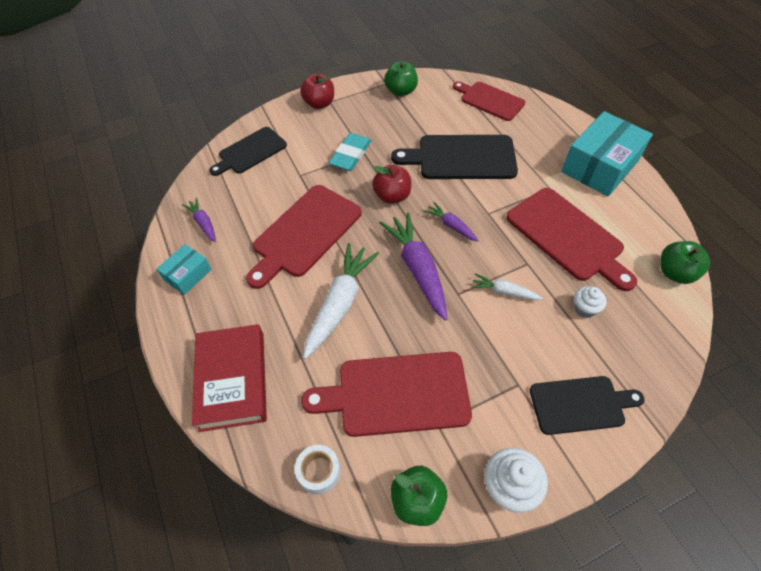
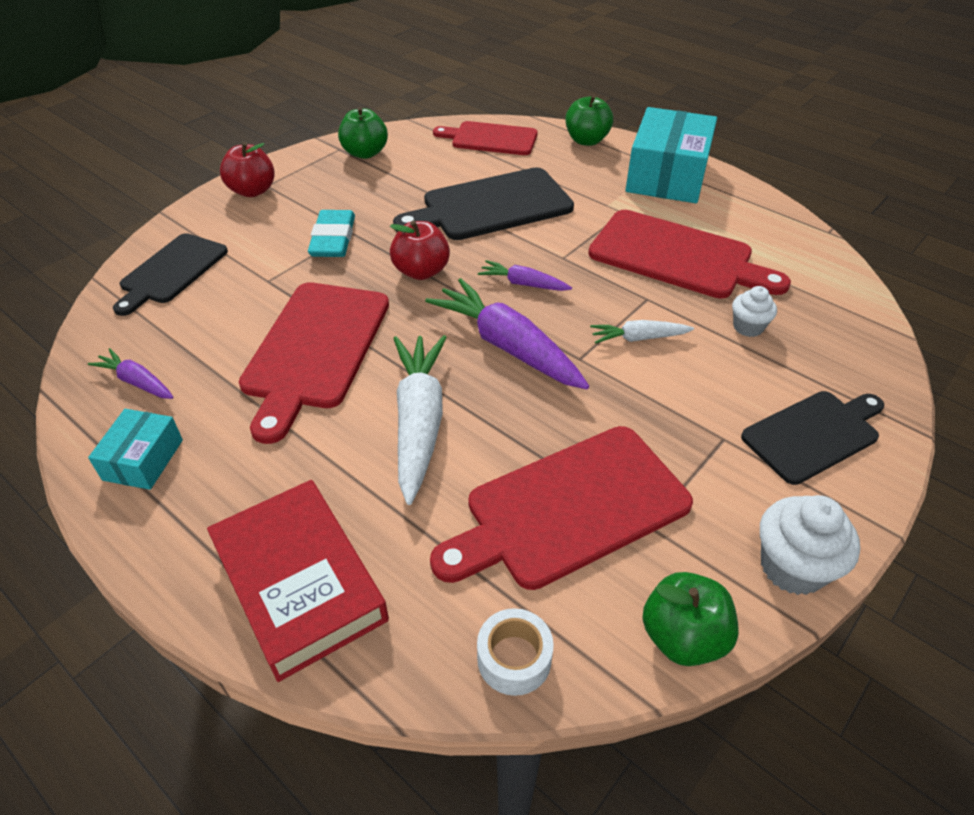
camera: 25 degrees left, 10 degrees down
(675, 273) = (822, 260): green apple -> green apple (586, 140)

